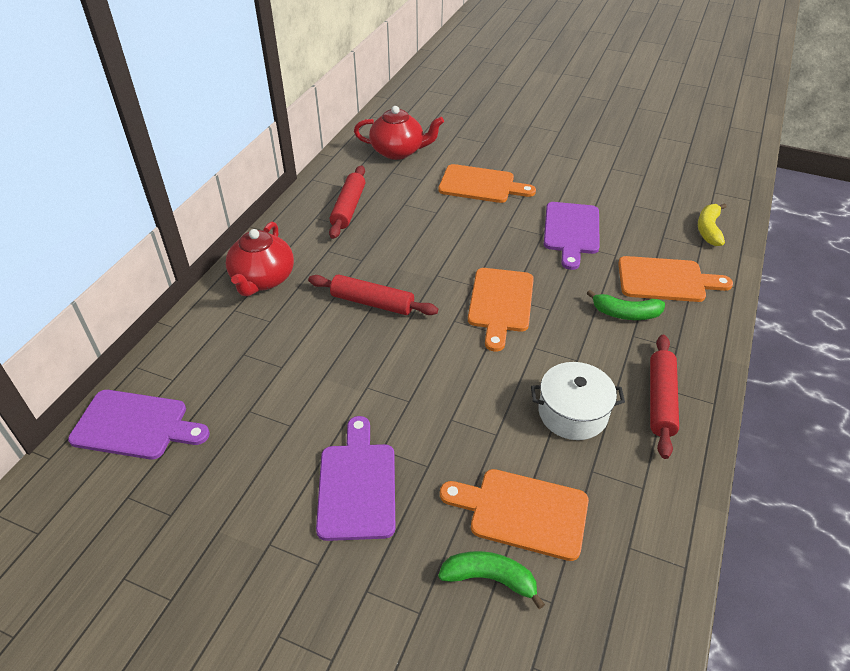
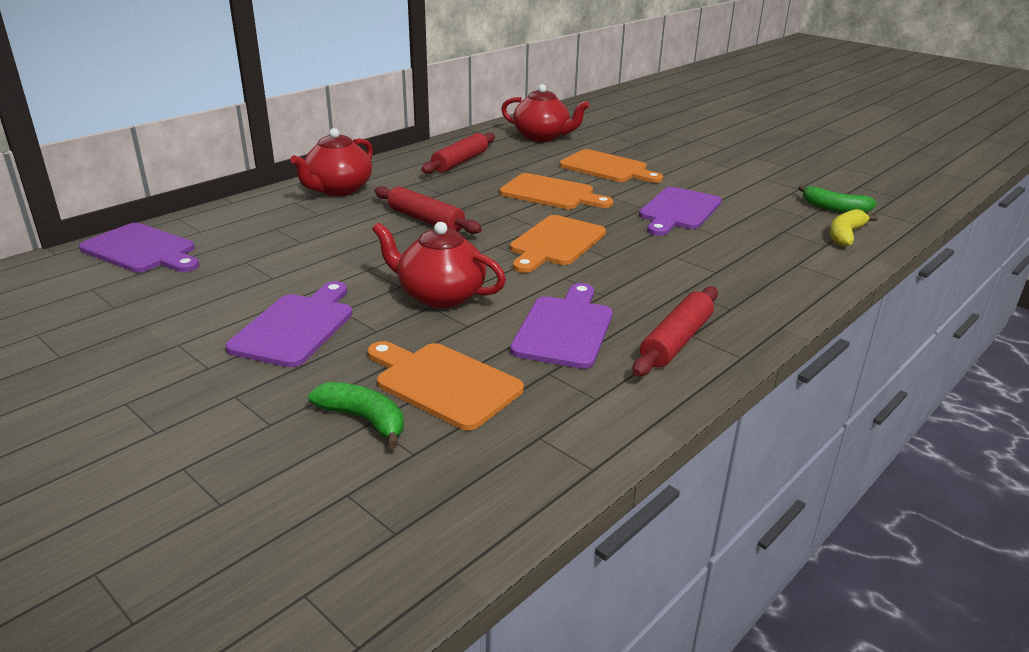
camera: 20 degrees right, 15 degrees down
(450, 403) = (440, 295): none -> red teapot
(572, 413) = (564, 329): white pot -> purple cutting board
(626, 313) = (690, 274): green banana -> green banana (834, 208)
(666, 280) = (760, 260): orange cutting board -> orange cutting board (551, 193)

